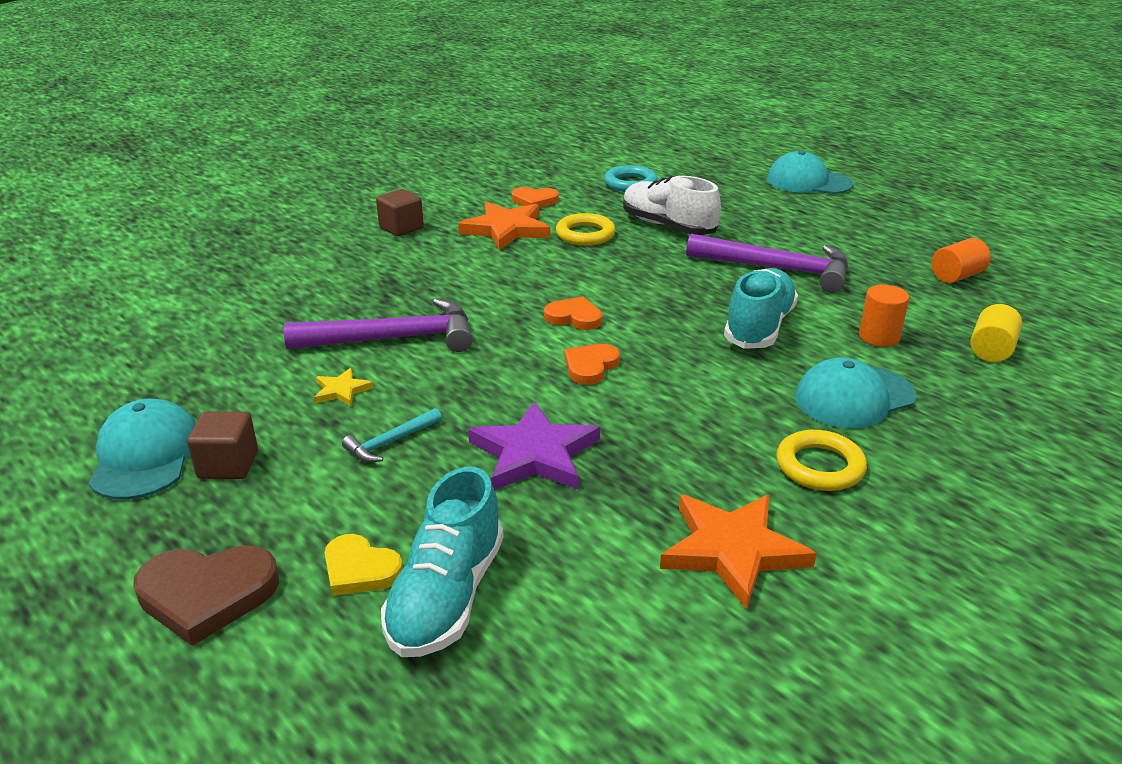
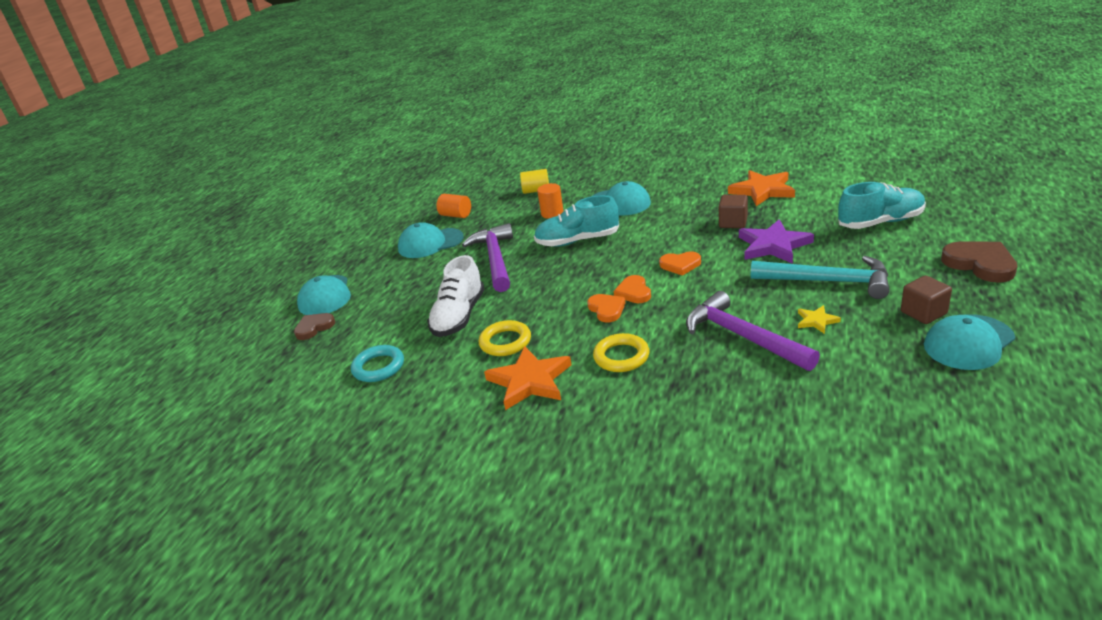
camera: 115 degrees left, 0 degrees up
(360, 569) = (904, 243): yellow heart -> none
(390, 442) = (828, 281): turquoise hammer -> turquoise hammer, size x2.09
(401, 228) = (580, 438): brown cube -> brown cube (733, 222)
(534, 201) = (456, 397): orange heart -> orange heart (607, 309)
(744, 171) = (314, 328): none -> brown heart
(819, 466) = (684, 194): yellow ring -> yellow ring (621, 357)
(878, 246) = (430, 243): none -> turquoise cap

